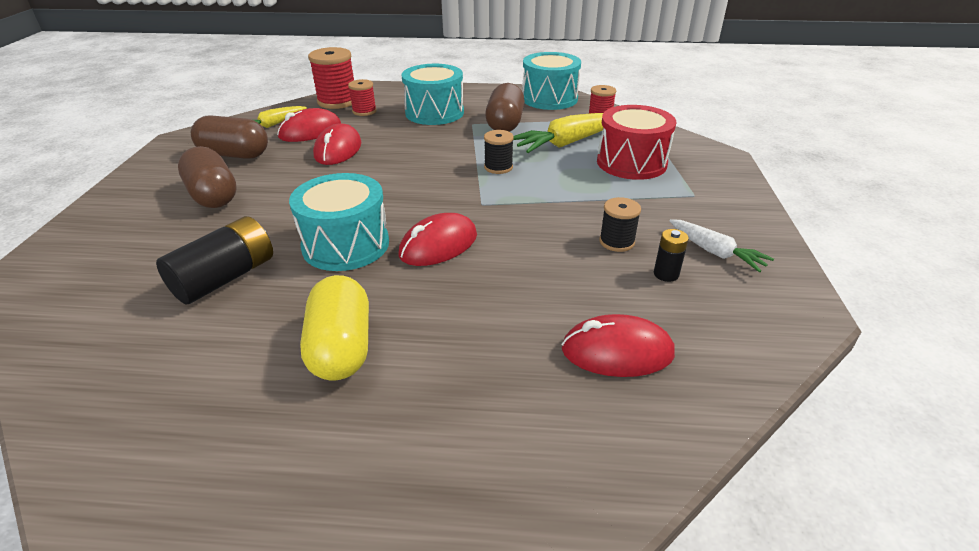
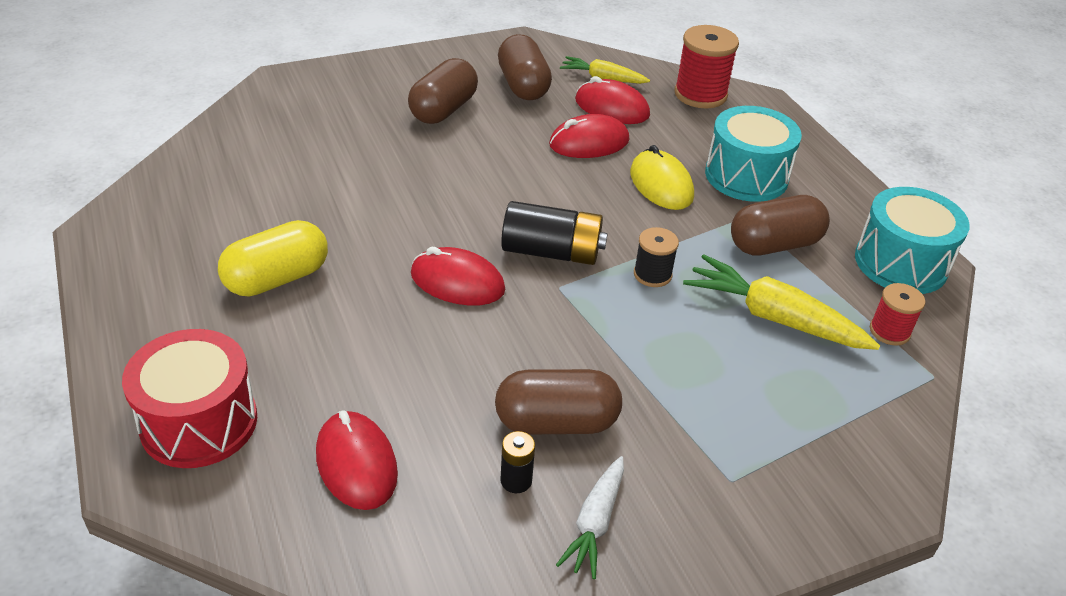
camera: 60 degrees right, 5 degrees up
(225, 278) = (330, 176): black battery -> black battery (551, 252)
(346, 245) = (419, 222): turquoise drum -> none
(364, 111) = (695, 123): red spool -> none
(413, 139) = (661, 185): none -> yellow mouse
(616, 242) = (556, 422): black spool -> brown capsule
(631, 163) = (772, 396): red drum -> red drum (199, 422)

